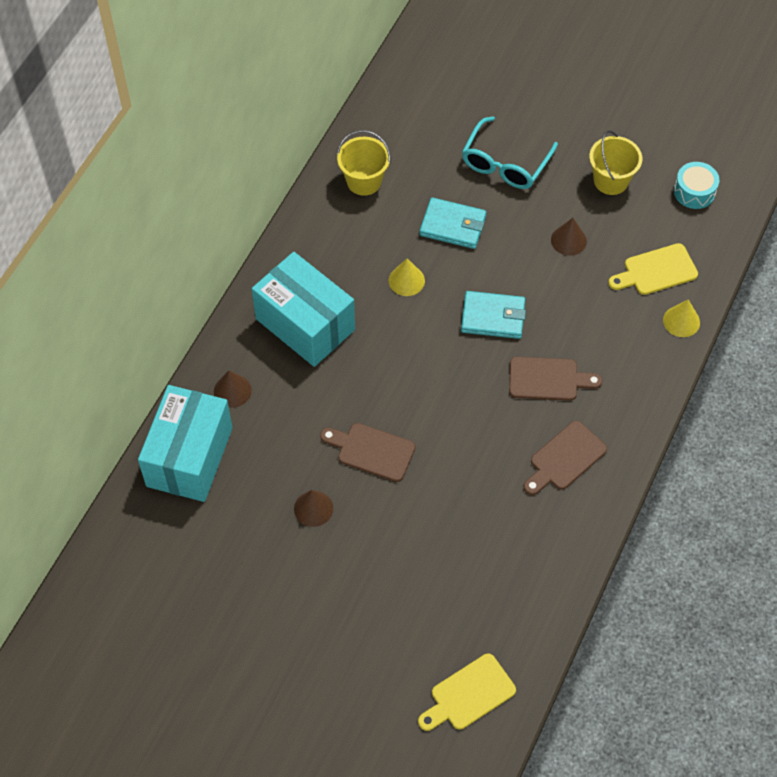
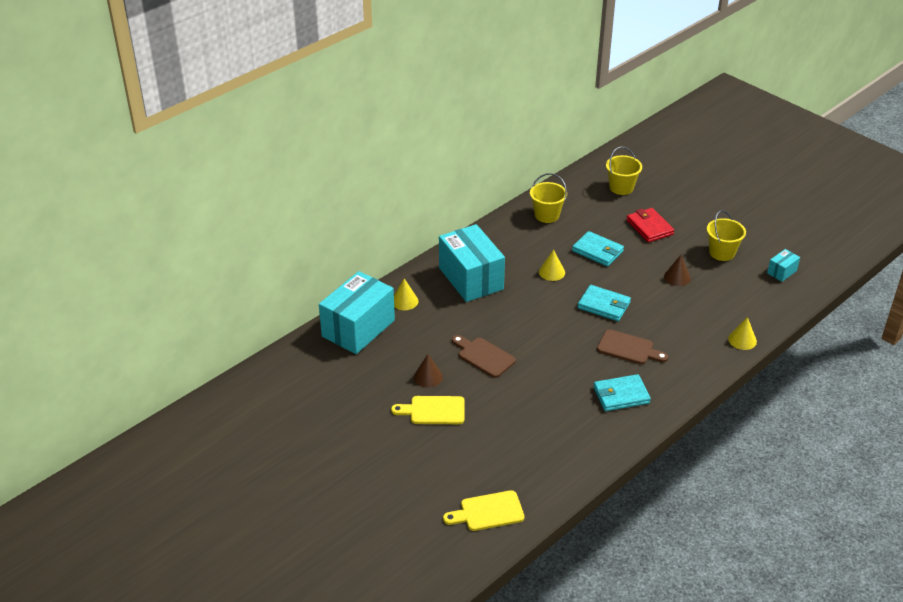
camera: 20 degrees right, 20 degrees down
(232, 391) = (404, 301): brown cone -> yellow cone
(444, 102) = (621, 187): none -> yellow bucket
(505, 163) = (649, 227): turquoise glasses -> red wallet
(565, 458) = (621, 395): brown cutting board -> turquoise wallet
(656, 271) = (735, 308): yellow cutting board -> yellow cutting board (433, 410)
(694, 191) = (781, 272): turquoise drum -> turquoise box

